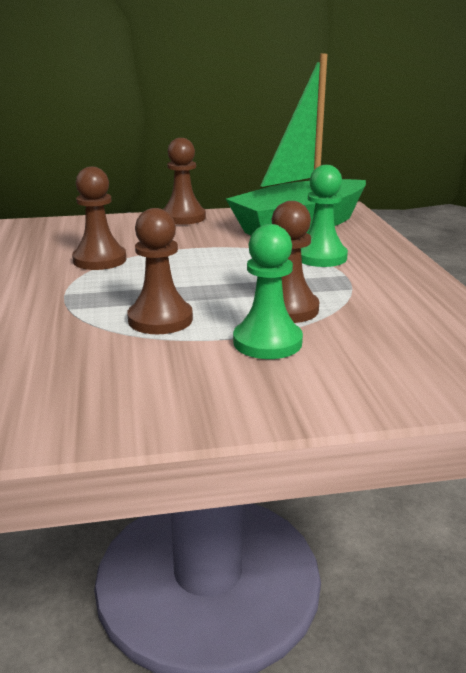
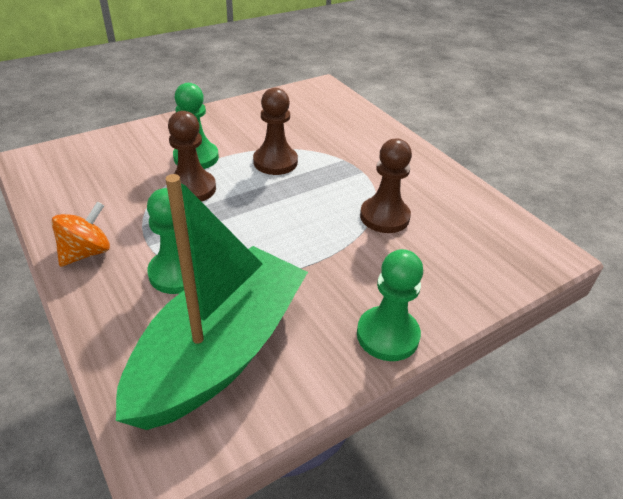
camera: 155 degrees right, 15 degrees up
(183, 217) = (387, 335): brown pawn -> green pawn
(407, 278) = (86, 252): none -> orange spinning top

